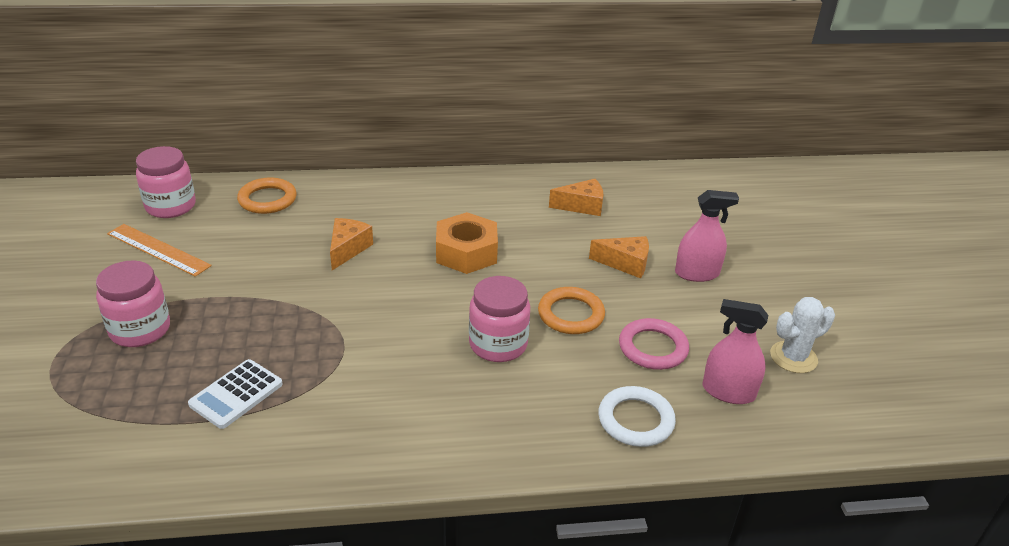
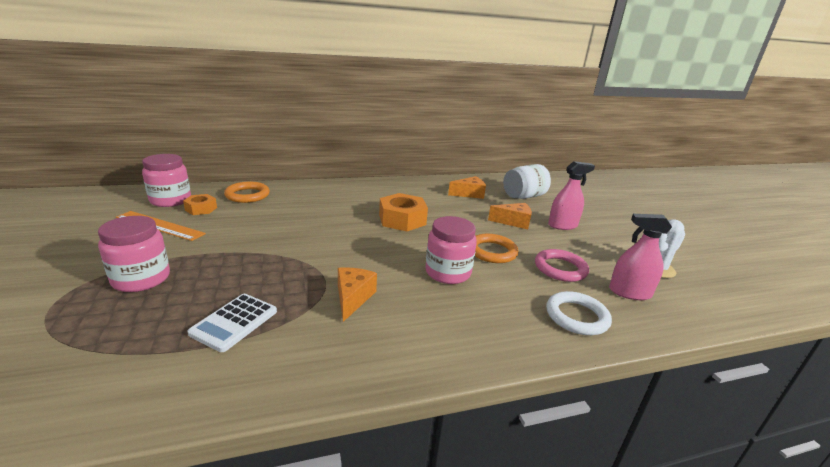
camera: 10 degrees left, 10 degrees down
(207, 223) = (201, 209): none -> orange nut
(348, 249) = (314, 220): orange cheese -> orange cheese (353, 298)
(665, 213) = (523, 196): none -> white jar

